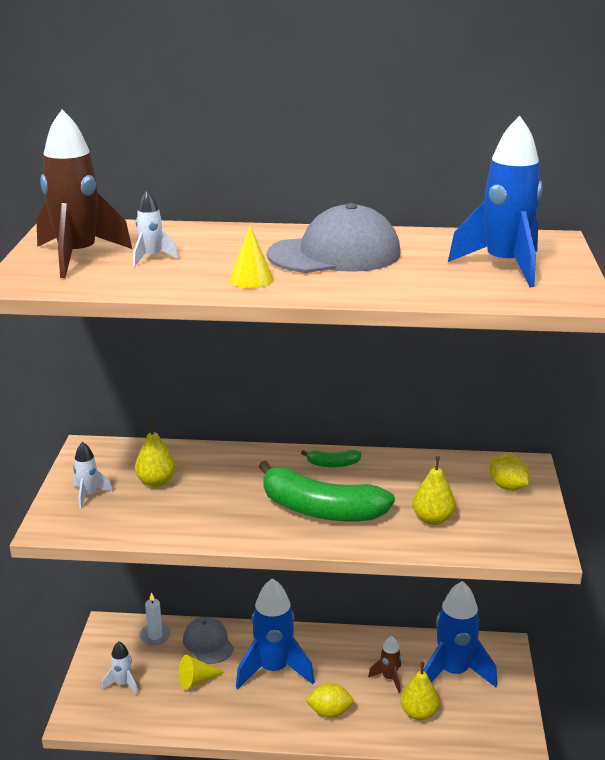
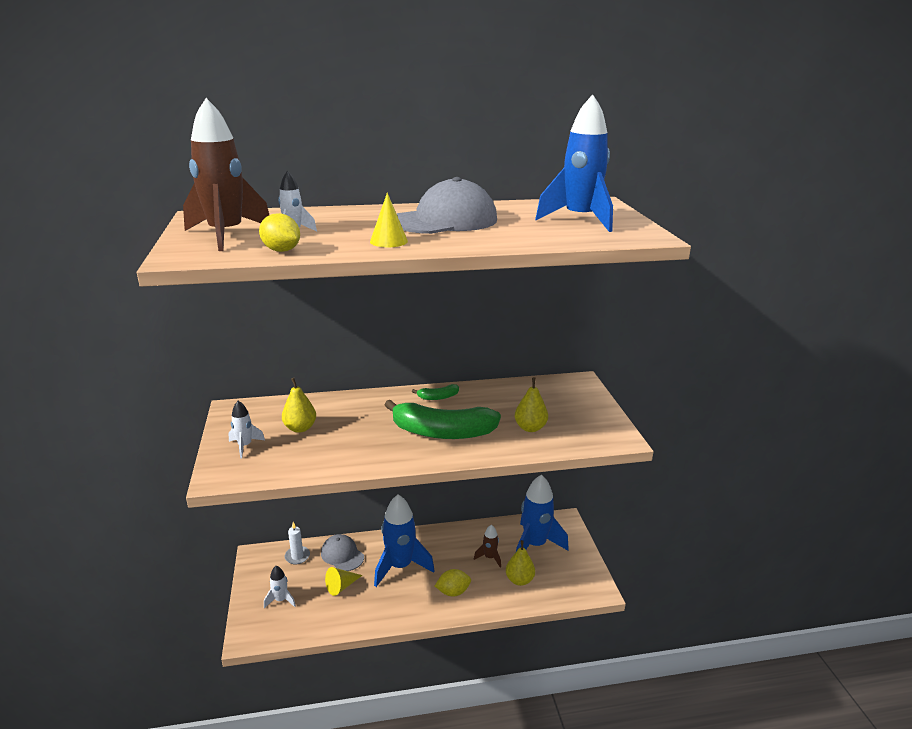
camera: 15 degrees left, 0 degrees up
(507, 487) = (574, 397): yellow lemon -> yellow lemon (281, 250)

